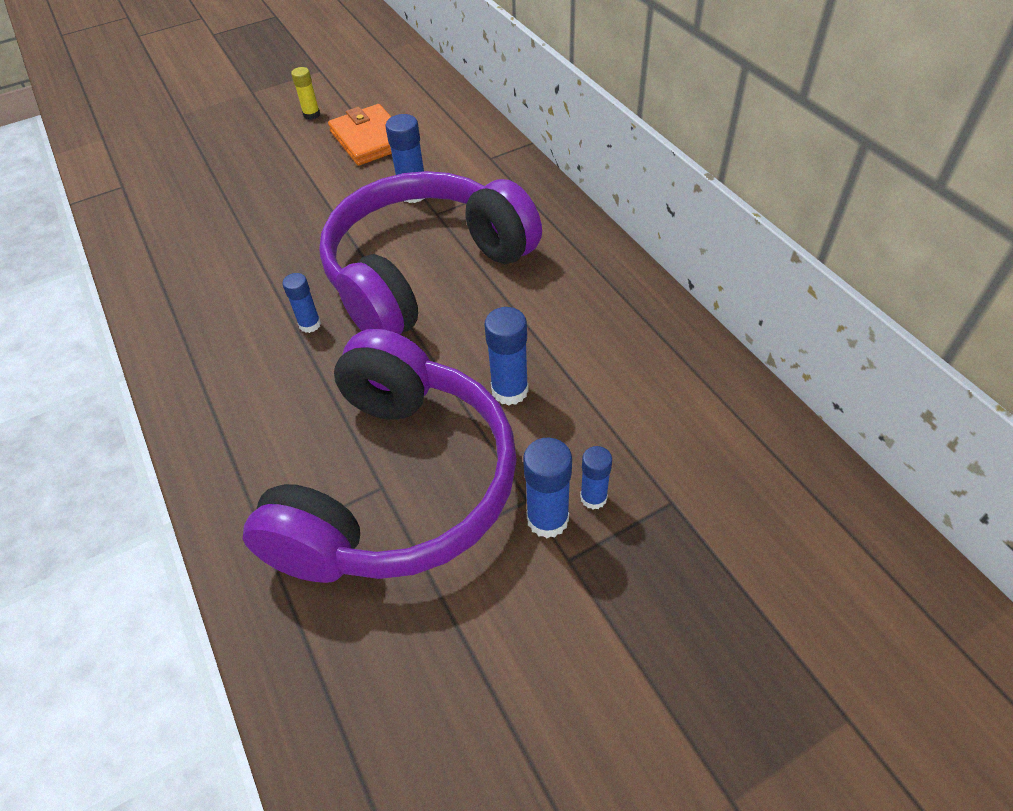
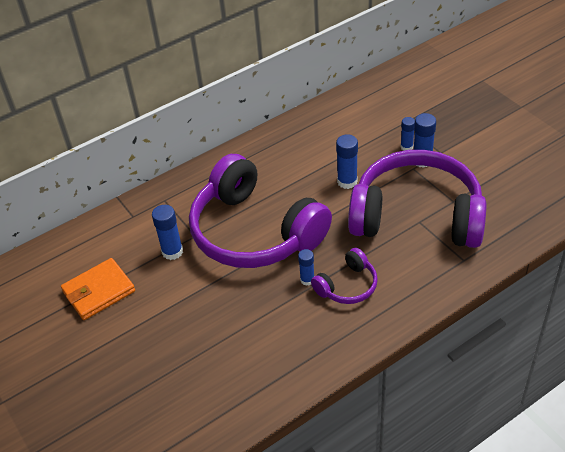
camera: 95 degrees left, 5 degrees down
(279, 369) = (347, 285): none -> purple headphones
(311, 115) = (54, 341): yellow glue stick -> none

